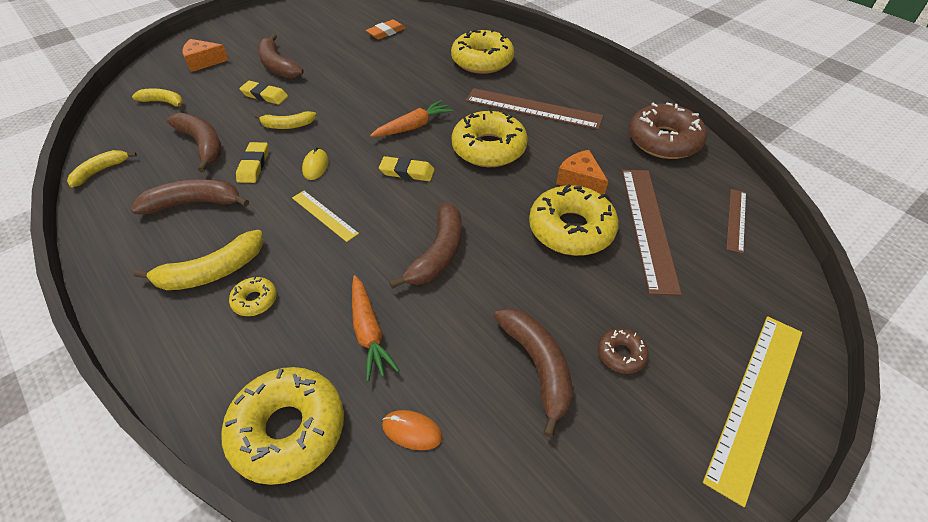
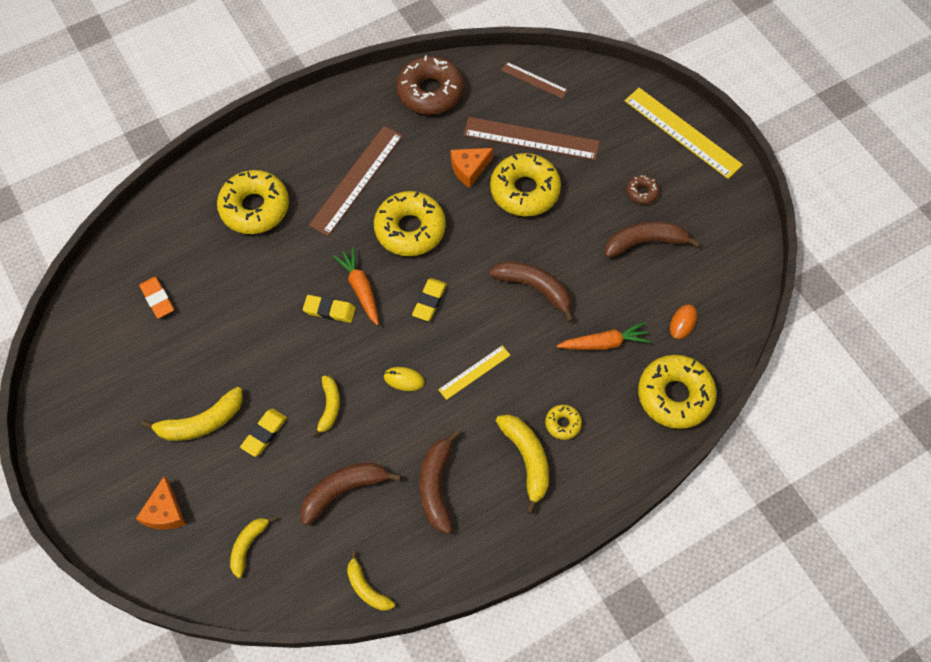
camera: 80 degrees left, 15 degrees up
(253, 165) = (390, 436): yellow eraser -> yellow eraser (329, 310)
(278, 66) = (201, 422): brown banana -> yellow banana

